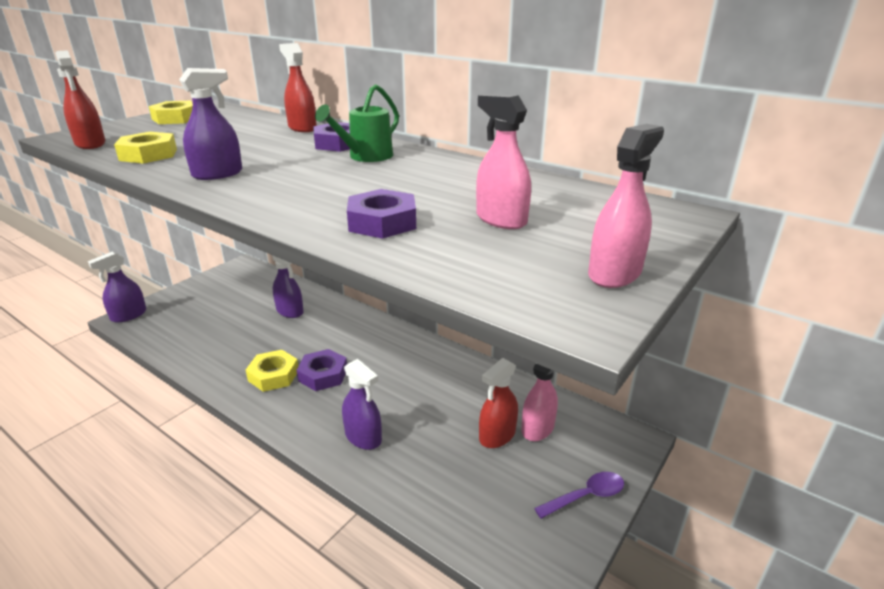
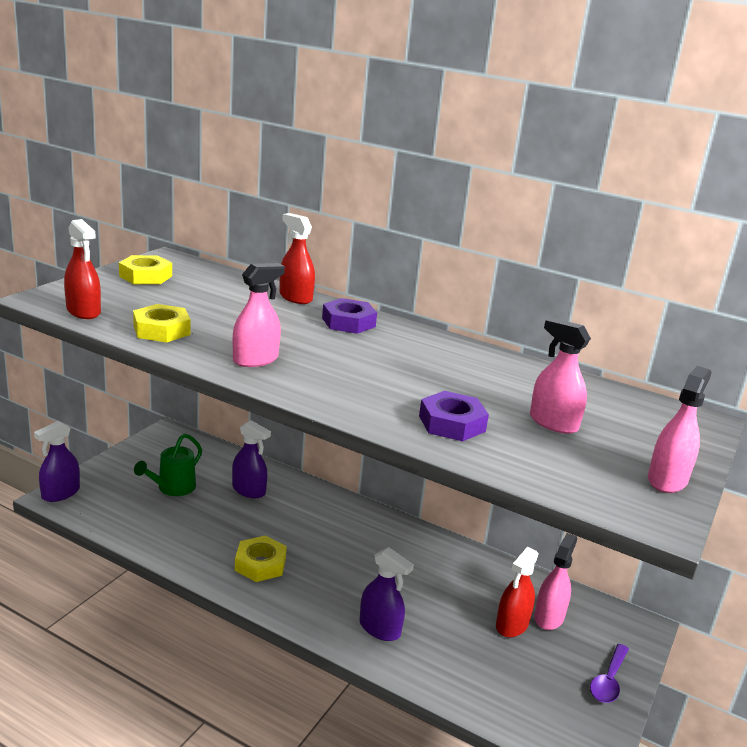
camera: 10 degrees left, 5 degrees down
(217, 174) = (255, 360): purple spray bottle -> pink spray bottle
(323, 375) = (314, 563): purple nut -> none
(365, 157) = (387, 342): green watering can -> green watering can (172, 488)
(586, 496) = (608, 680): purple spoon -> purple spoon turned 150 degrees clockwise

